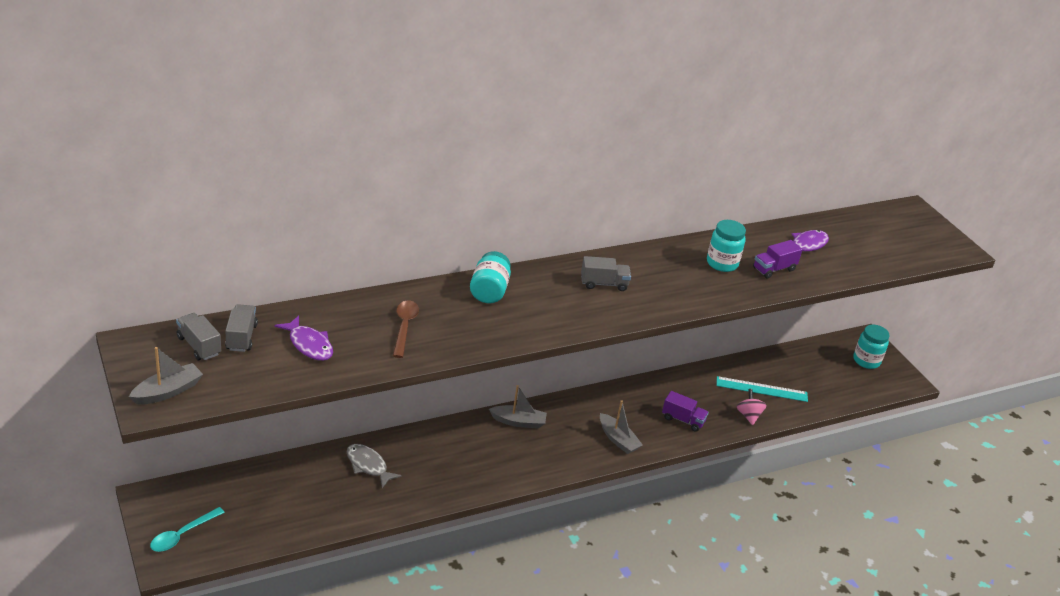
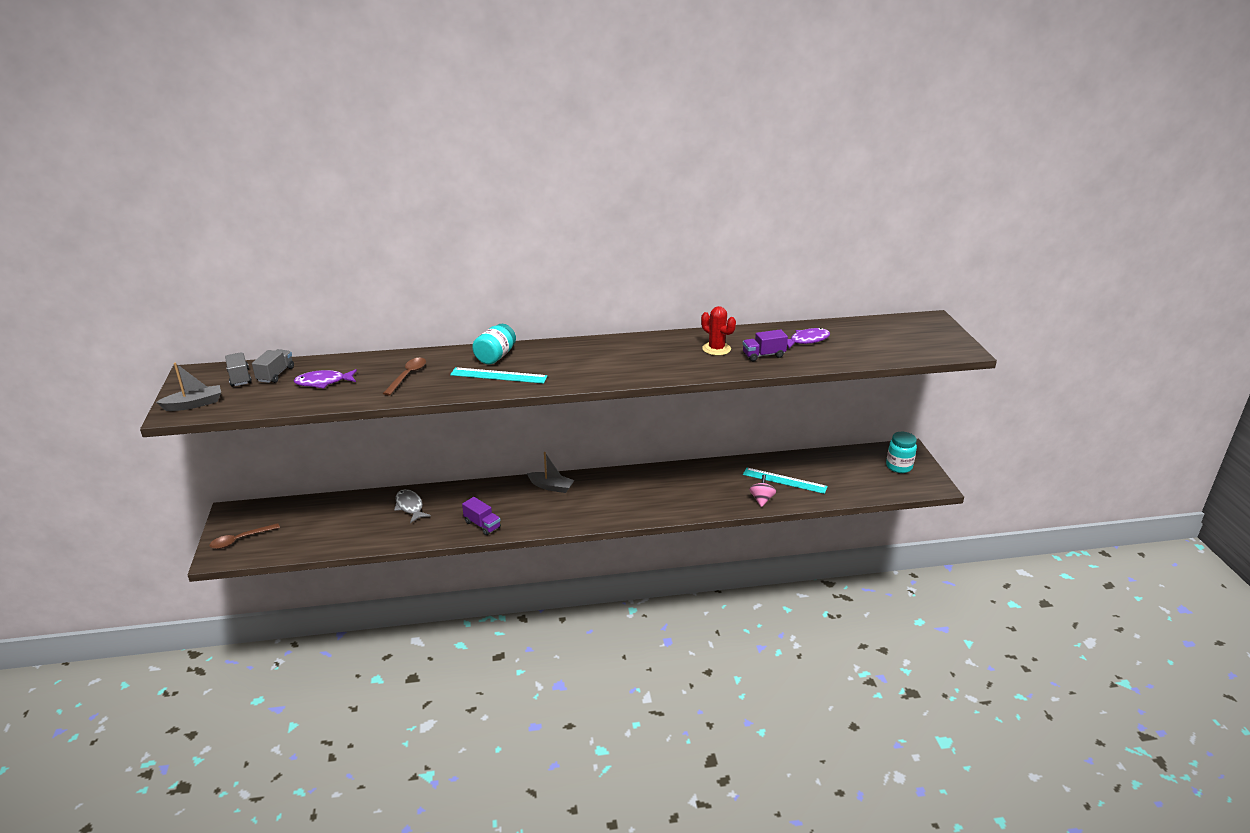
camera: 20 degrees right, 5 degrees down
(182, 535) = (240, 540): turquoise spoon -> brown spoon
(309, 345) = (323, 382): purple fish -> purple fish turned 105 degrees clockwise
(509, 318) = (498, 375): none -> turquoise ruler
(604, 284) = (598, 357): grey truck -> none
(618, 439) = (631, 507): grey boat -> none
(683, 420) = (698, 497): purple truck -> purple truck (482, 525)
(722, 263) = (716, 349): turquoise jar -> red cactus

